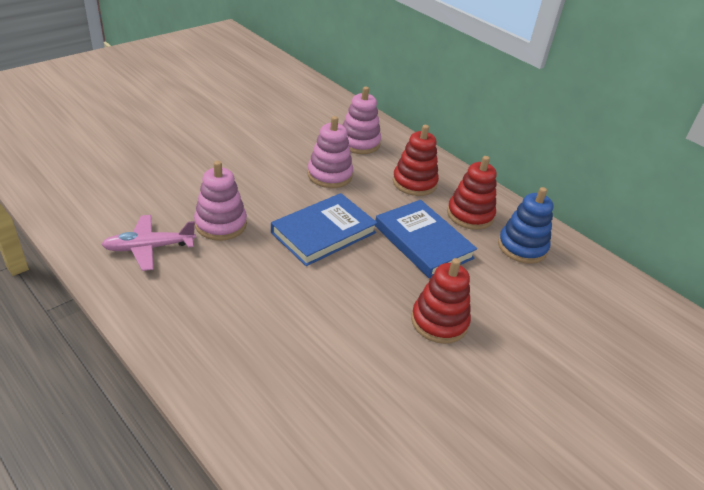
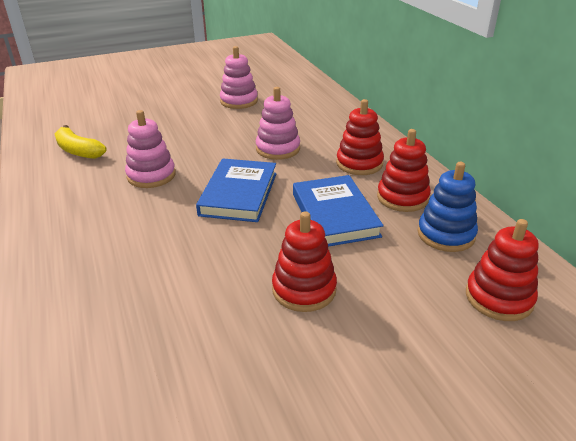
camera: 25 degrees right, 5 degrees down
(115, 204) = (78, 151): none -> yellow banana
(149, 248) = (79, 185): pink plane -> none
(323, 233) = (239, 194): blue book -> blue book turned 60 degrees counterclockwise
(359, 143) = (324, 127): pink stacking toy -> pink stacking toy (239, 101)
(586, 298) = (499, 298): none -> red stacking toy

